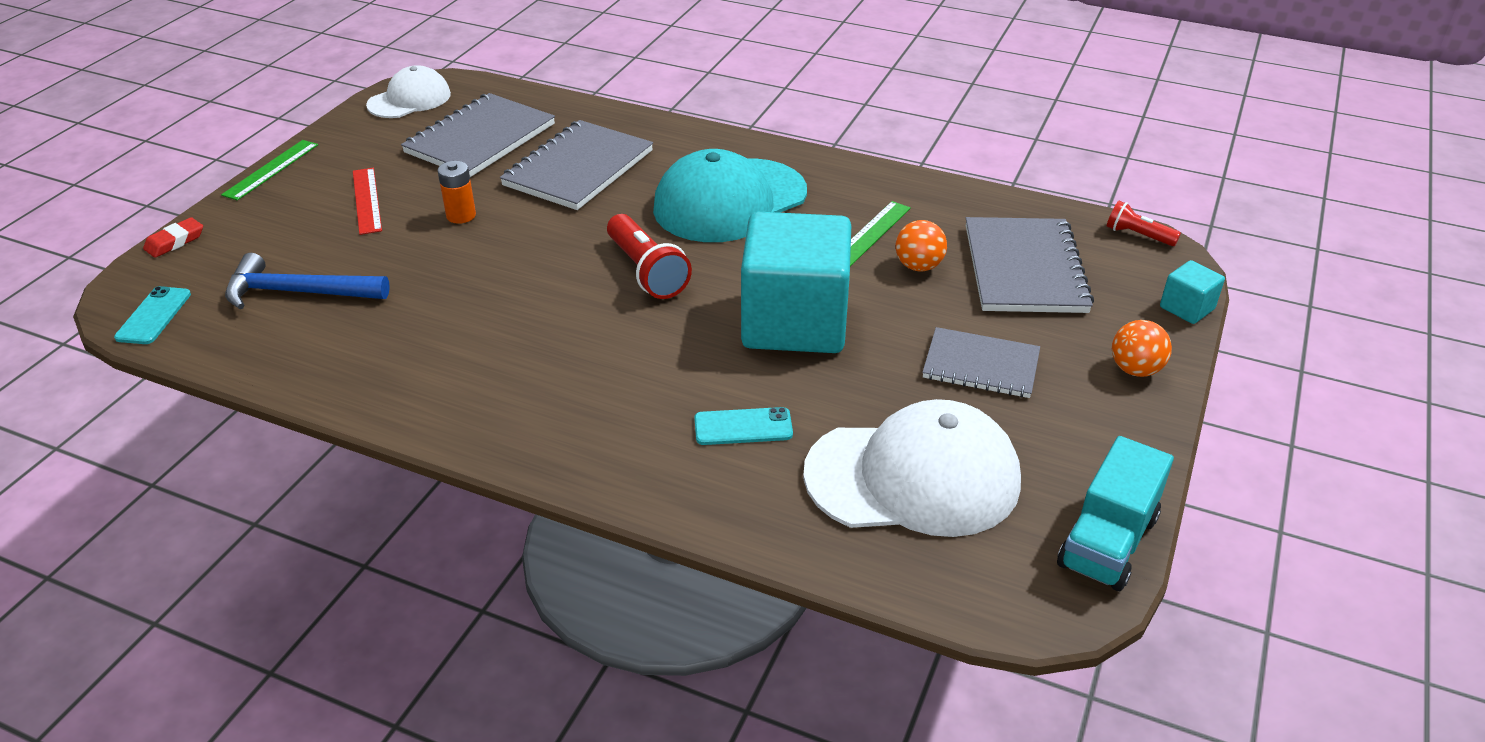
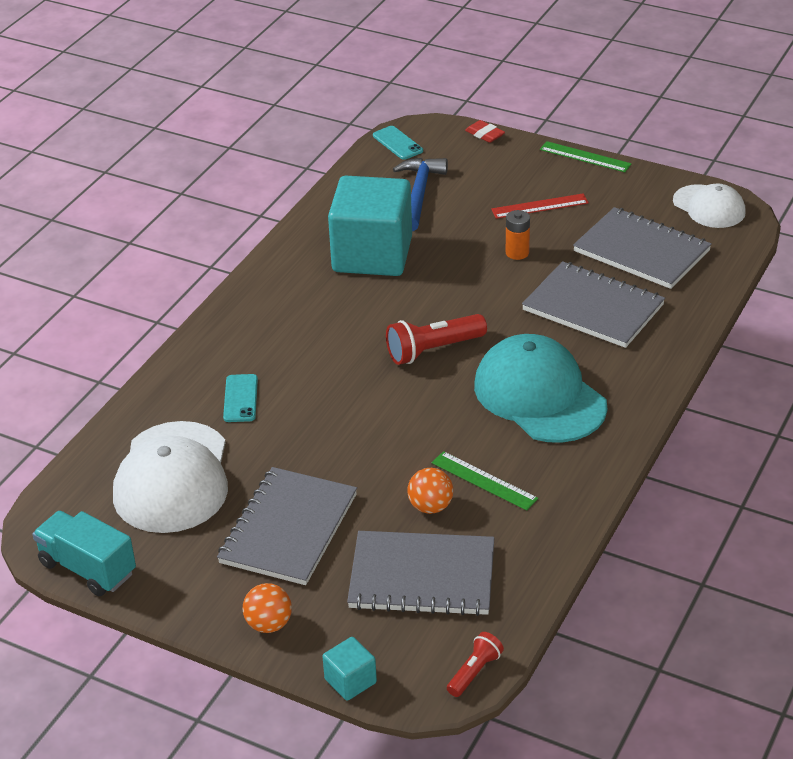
camera: 95 degrees right, 0 degrees up
(154, 316) = (397, 143): turquoise phone -> turquoise phone turned 45 degrees clockwise
(794, 322) = (357, 428): turquoise cube -> turquoise cube (372, 255)
(980, 366) = (288, 529): grey notebook -> grey notebook, size x1.54

